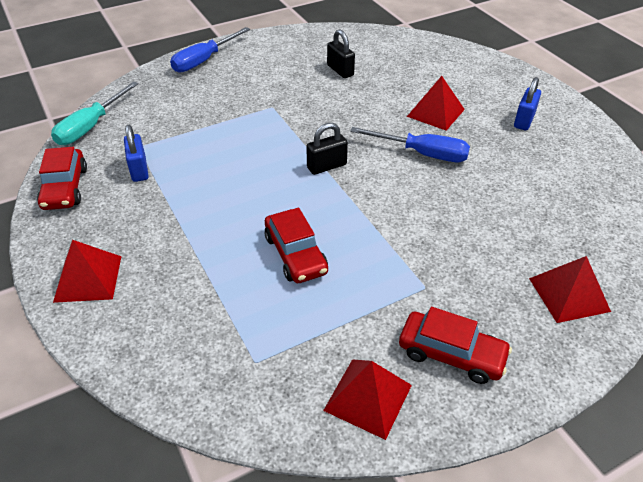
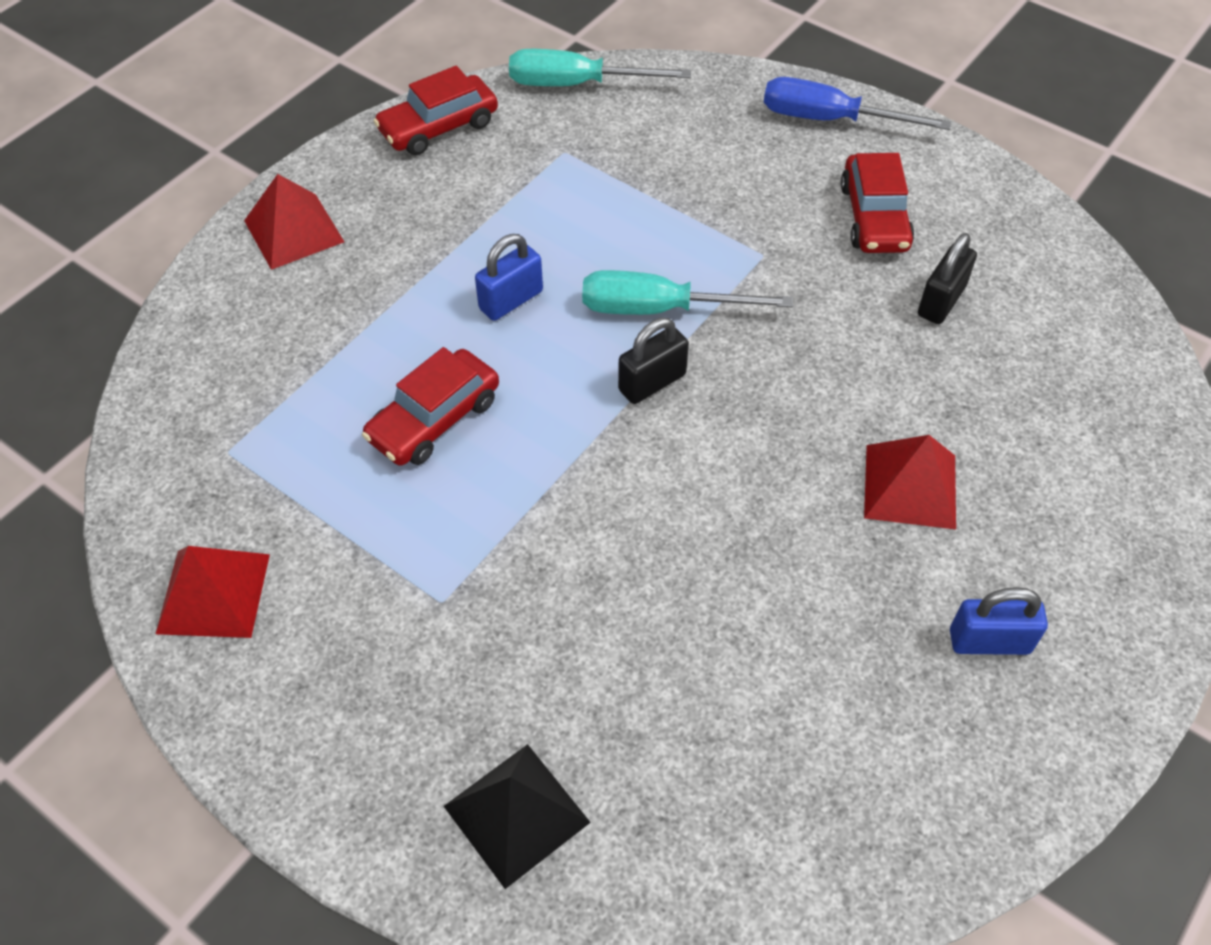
camera: 65 degrees right, 10 degrees up
(139, 170) = (515, 177): blue padlock -> blue padlock (511, 300)
(280, 149) = (659, 309): none -> turquoise screwdriver
(327, 166) = (652, 382): black padlock -> black padlock turned 75 degrees counterclockwise
(422, 154) = (768, 502): blue screwdriver -> none
(451, 354) = (323, 672): red car -> red car (874, 217)
(569, 294) = (516, 814): red pyramid -> black pyramid

